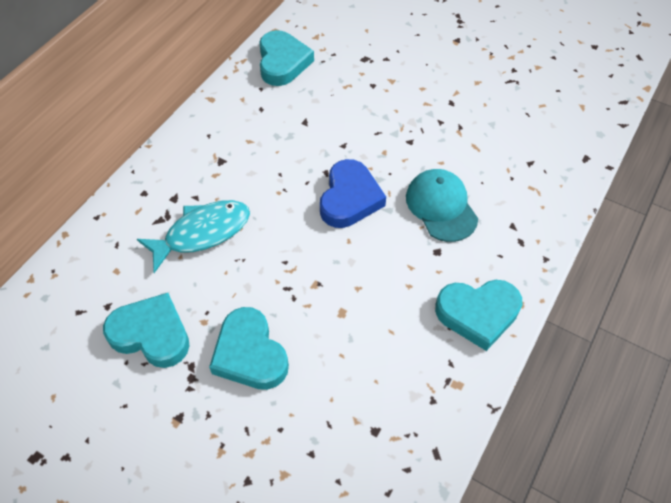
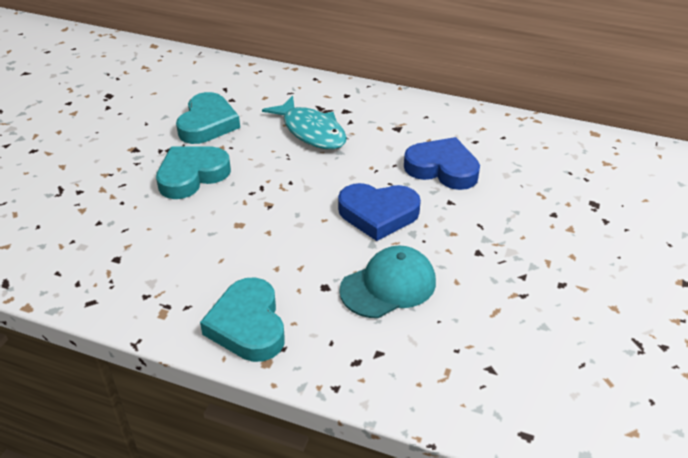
camera: 80 degrees right, 15 degrees down
(282, 62) = (549, 145): turquoise heart -> none
(295, 140) = (442, 169): none -> blue heart

